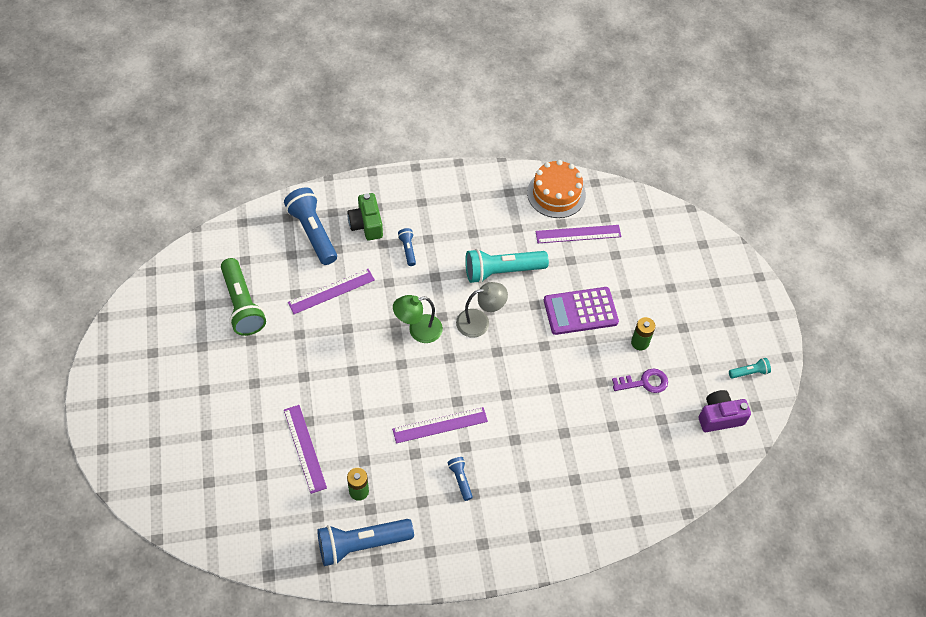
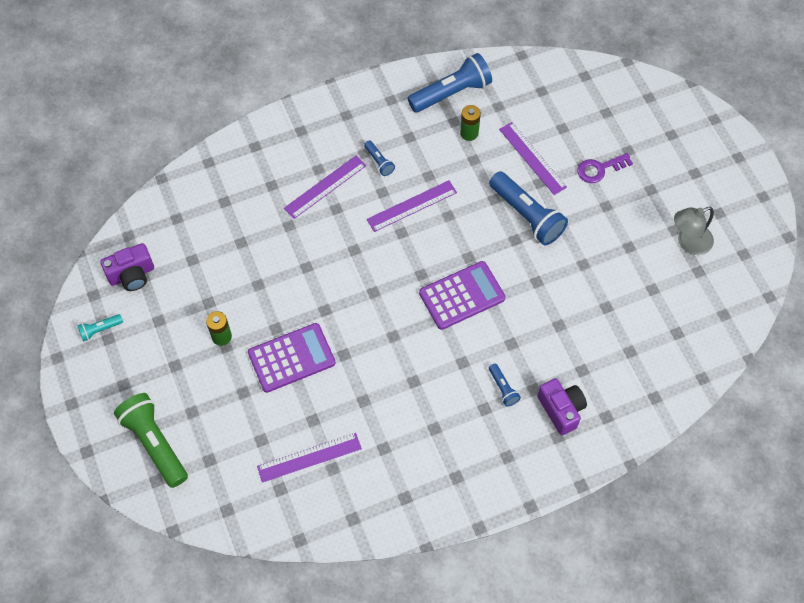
camera: 170 degrees right, 5 degrees up
(243, 305) = (655, 281): green flashlight -> green flashlight (154, 443)
(312, 232) = (618, 384): blue flashlight -> blue flashlight (527, 215)
(331, 291) = (569, 318): purple ruler -> purple ruler (325, 187)
(366, 224) = (561, 409): green camera -> purple camera
(418, 330) = (462, 296): green lamp -> purple calculator
(480, 322) = (399, 320): grey lamp -> grey lamp (688, 243)
(502, 271) = (389, 386): turquoise flashlight -> none
(556, 194) = (346, 509): orange cake -> none
(644, 382) = (212, 294): purple key -> purple key (599, 169)

